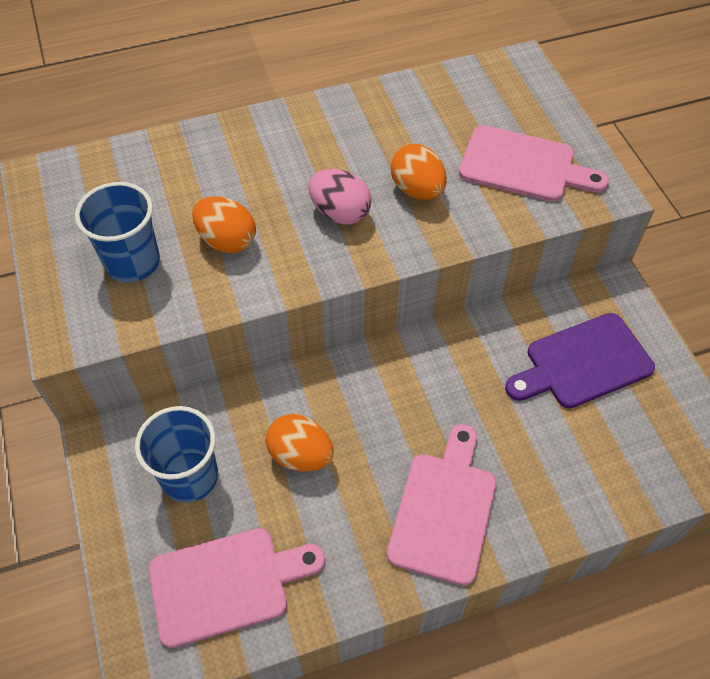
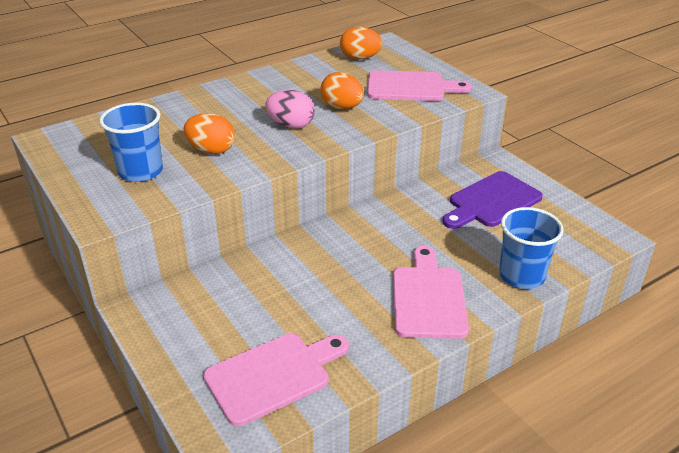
camera: 15 degrees left, 20 degrees down
(189, 476) = (218, 316): blue cup -> blue cup (521, 276)
(300, 455) = (304, 287): orange egg -> orange egg (360, 58)

